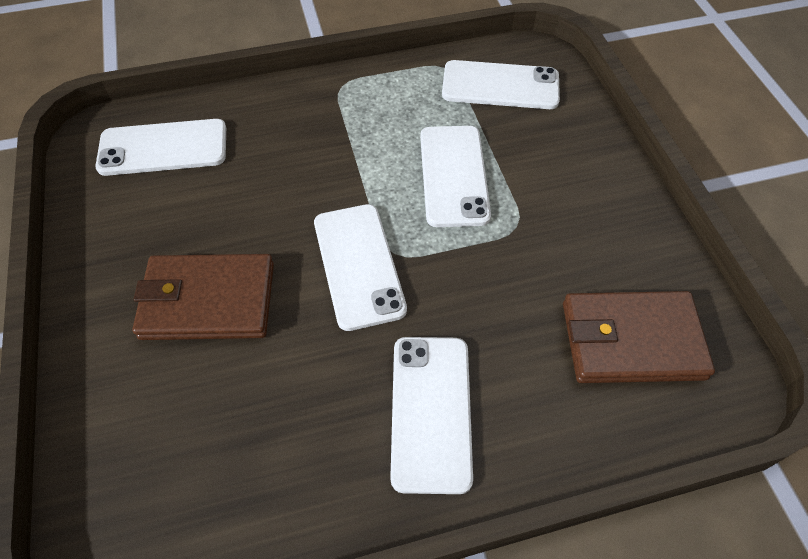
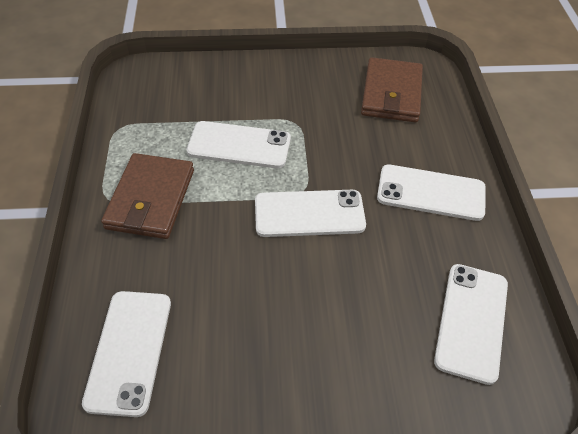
camera: 80 degrees left, 5 degrees down
(208, 301) = (323, 317): brown wallet -> brown wallet (150, 199)
(500, 86) = (156, 101): white phone -> white phone (471, 321)

